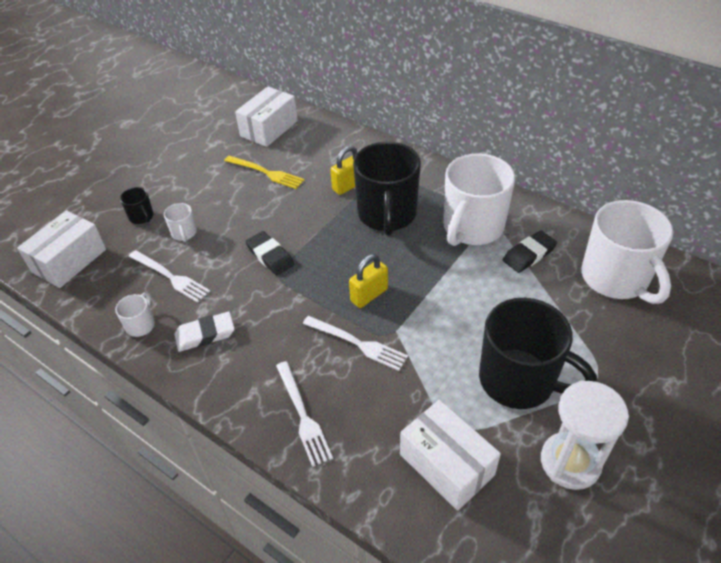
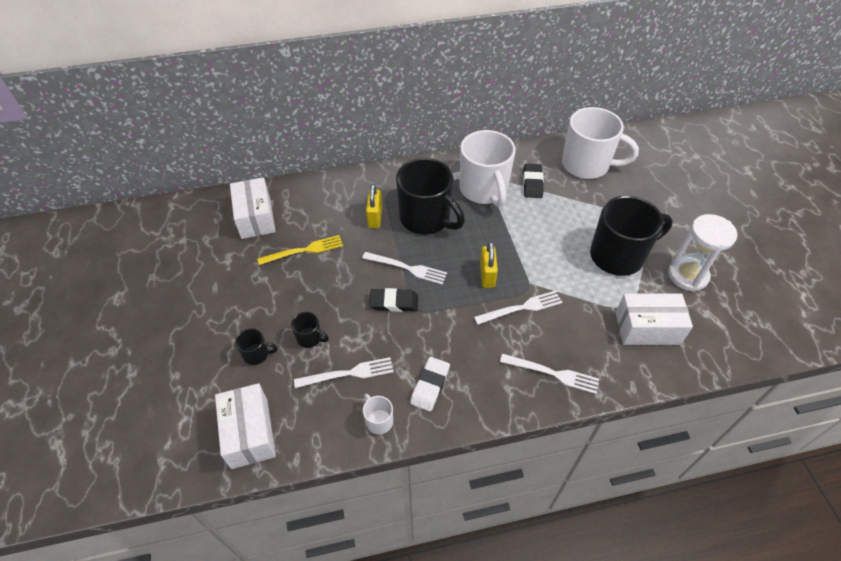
camera: 50 degrees left, 5 degrees up
(184, 233) = (310, 338): white mug -> black mug
(316, 240) = (407, 268): none -> white fork

